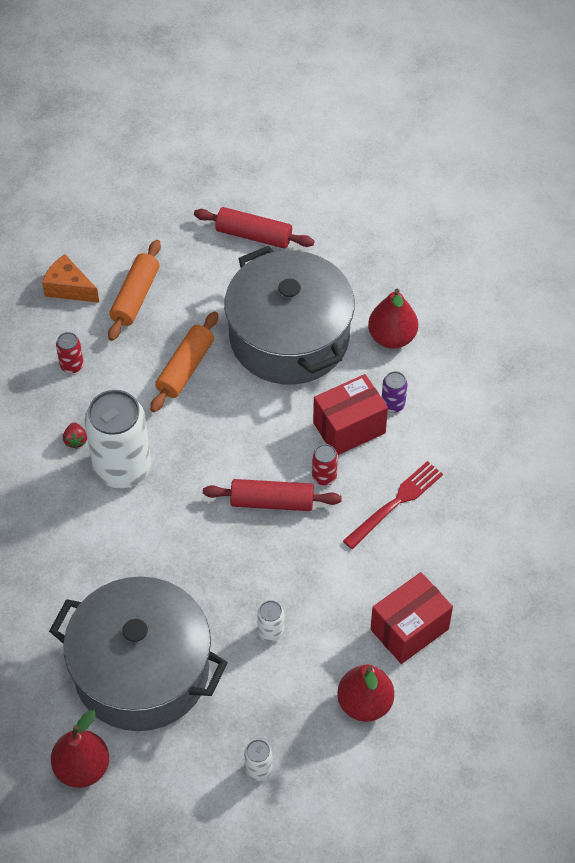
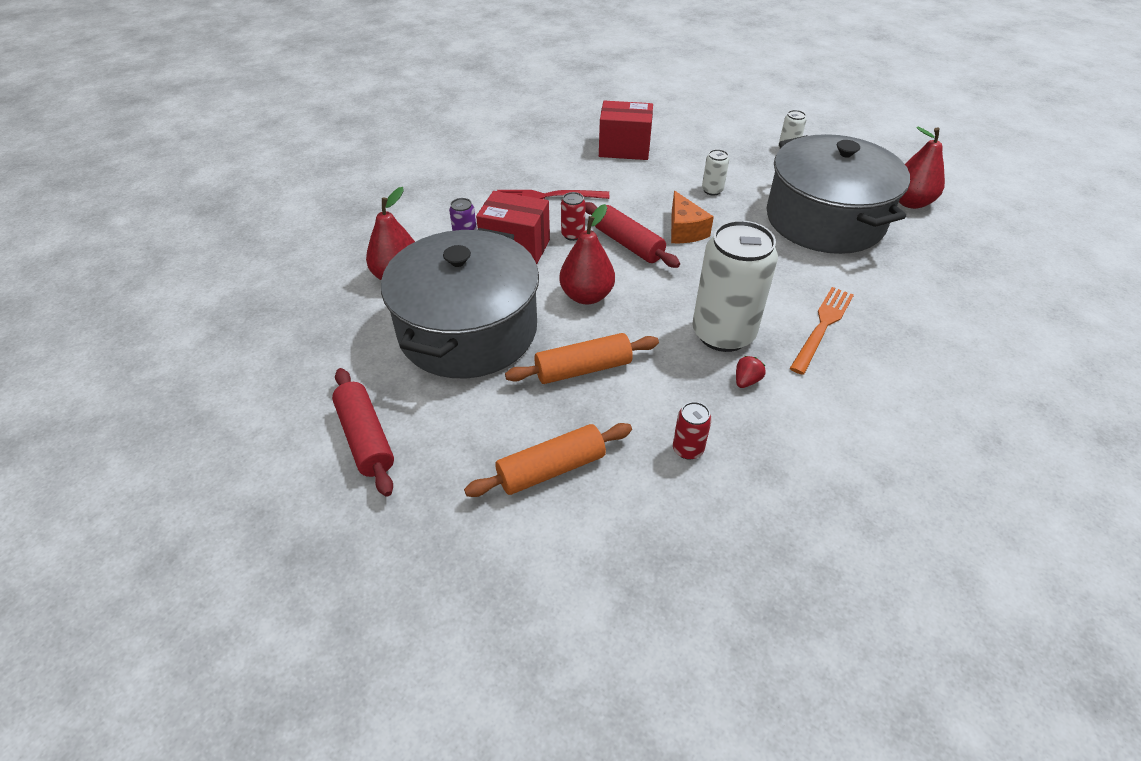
camera: 135 degrees left, 10 degrees down
(58, 531) = (822, 326): none -> orange fork
(69, 288) = (610, 537): orange cheese -> orange cheese (684, 230)
(364, 703) = (691, 139): red pear -> red pear (586, 296)

